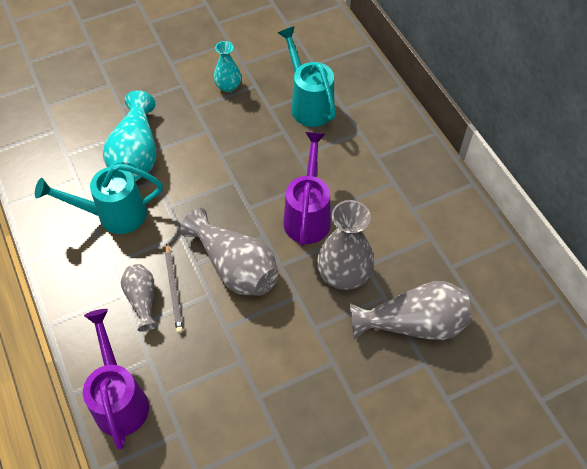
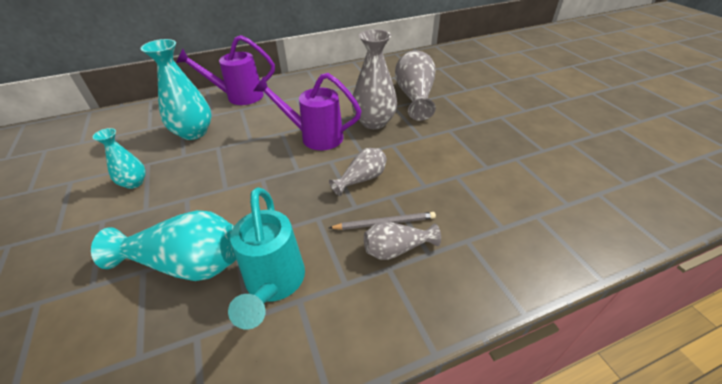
camera: 85 degrees left, 15 degrees down
(120, 398) = (516, 264): purple watering can -> purple watering can (238, 96)
(235, 267) = (361, 179): grey vase -> grey vase, size x0.58
(308, 103) = (194, 132): turquoise watering can -> turquoise vase

